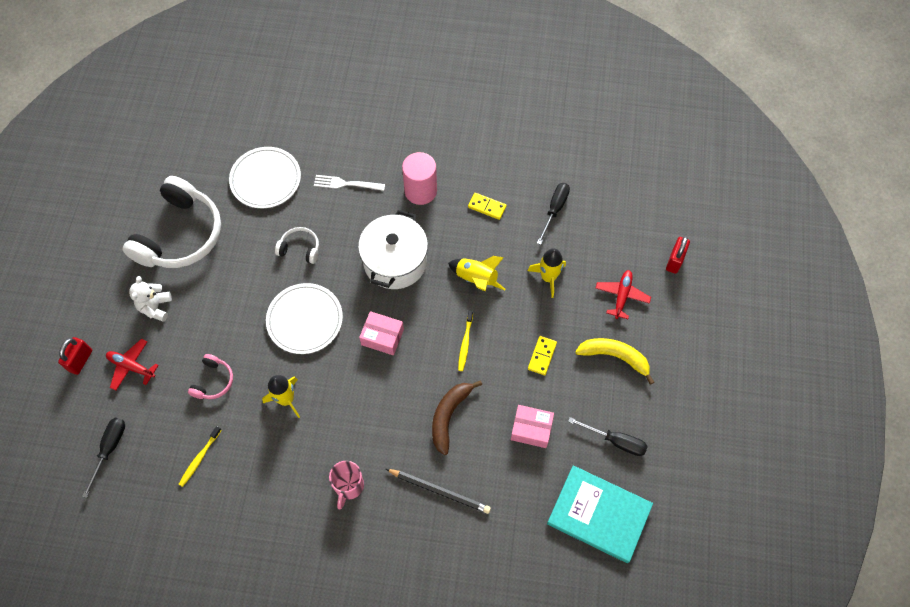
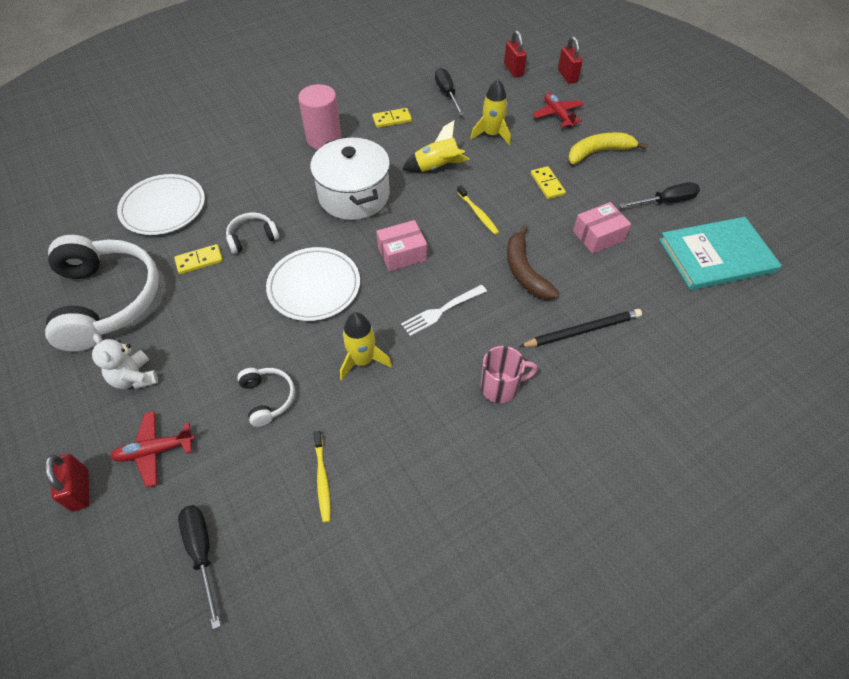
camera: 40 degrees left, 10 degrees down
(213, 381) = (267, 398): pink headphones -> white headphones
(254, 243) = (199, 260): none -> yellow domino
(346, 184) = (249, 169): white fork -> white fork (441, 311)
(348, 486) = (500, 387): pink mug -> pink mug turned 75 degrees counterclockwise
(635, 222) = (513, 70): none -> red padlock

